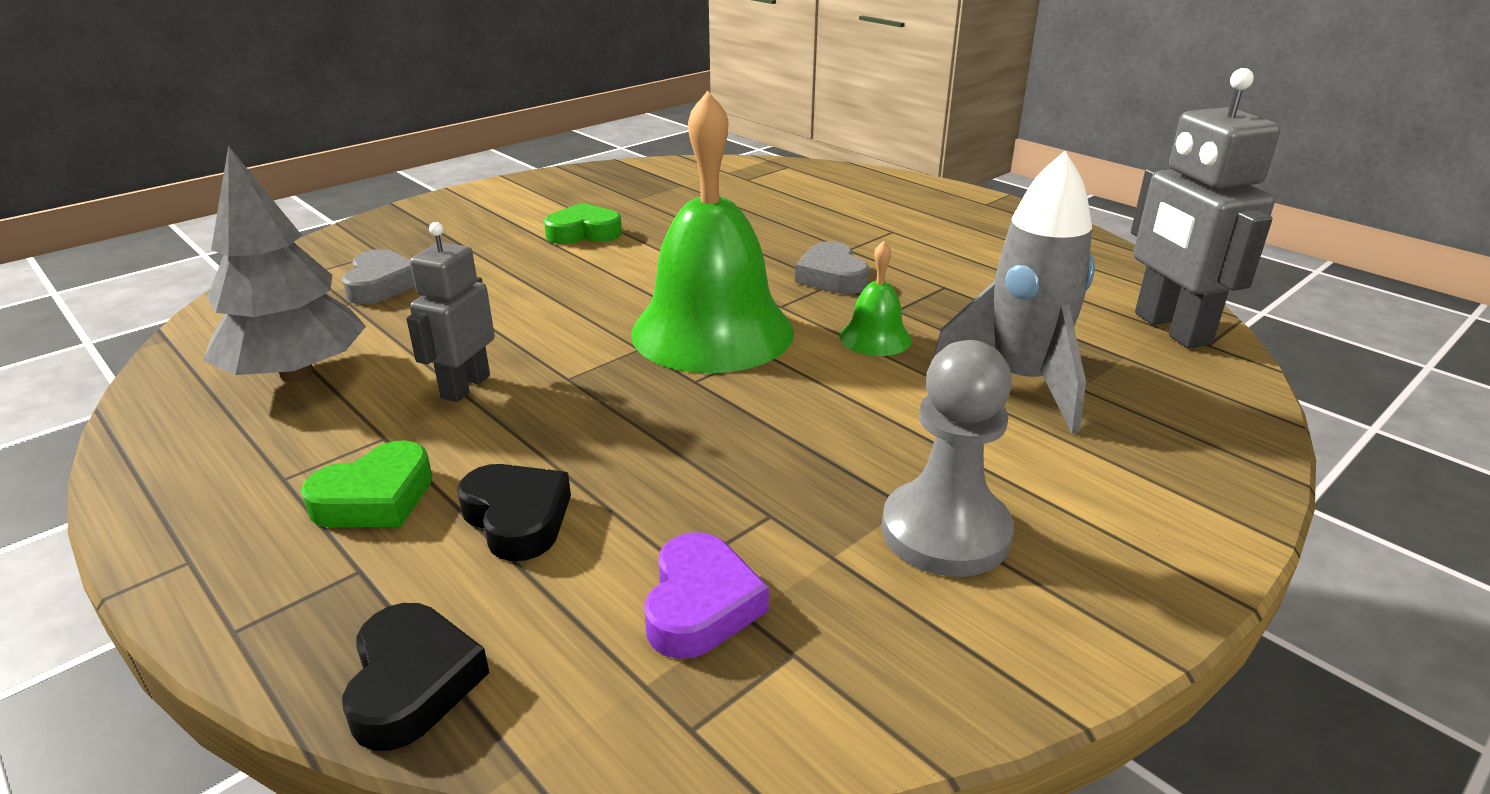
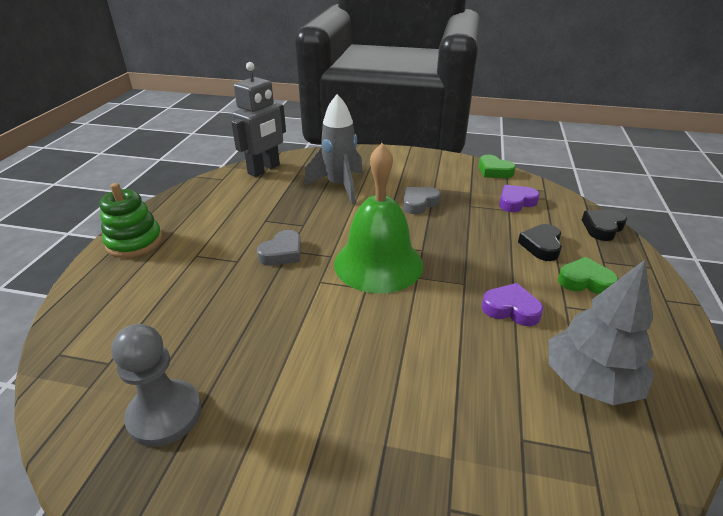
camera: 125 degrees left, 5 degrees up
(381, 285) = (486, 445): grey heart -> grey heart (419, 203)
(465, 386) = (511, 309): grey robot -> purple heart
(584, 233) = (299, 392): green heart -> green heart (494, 171)
(875, 338) = (337, 222): green bell -> none
(945, 532) = (437, 180): grey pawn -> grey pawn (165, 414)
(967, 206) = (134, 242): none -> green stacking toy

